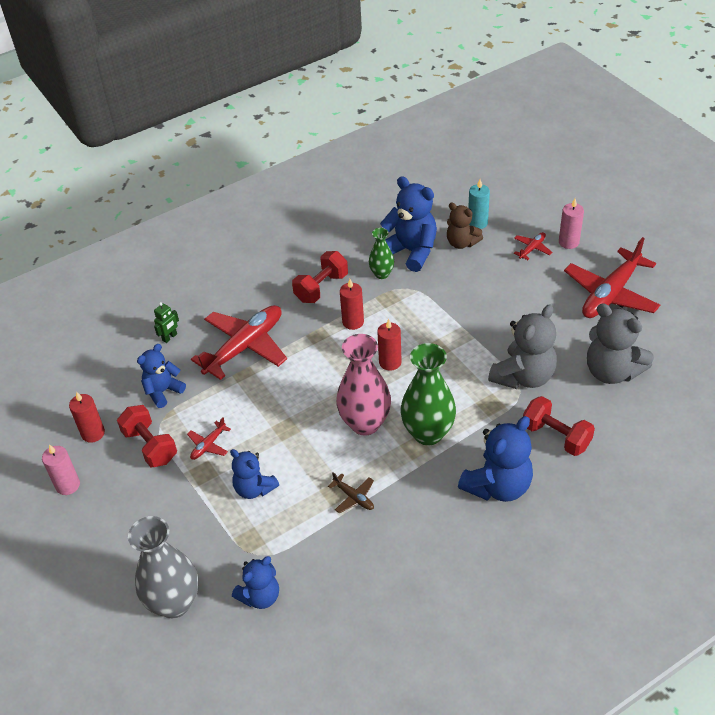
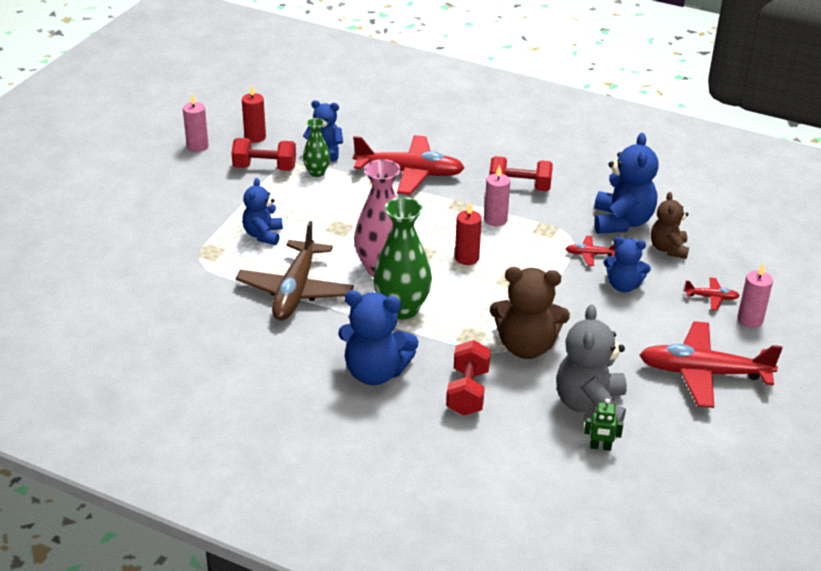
camera: 55 degrees right, 10 degrees down
(150, 446) = (265, 168): red dumbbell -> red dumbbell turned 75 degrees clockwise
(170, 337) = (384, 132): green robot -> green robot (600, 447)
(174, 603) = (126, 238): grey vase -> none
(208, 445) = (288, 195): red plane -> red plane (590, 254)
(260, 596) = (160, 277): blue teddy bear -> blue teddy bear (623, 286)
(353, 322) = (495, 220): red candle -> pink candle
(354, 497) = (295, 291): brown plane -> brown plane, size x2.29
(382, 274) = (573, 215): green vase -> green vase (317, 172)
(477, 223) = (709, 250): turquoise candle -> none
(523, 376) = (526, 347): grey teddy bear -> brown teddy bear

